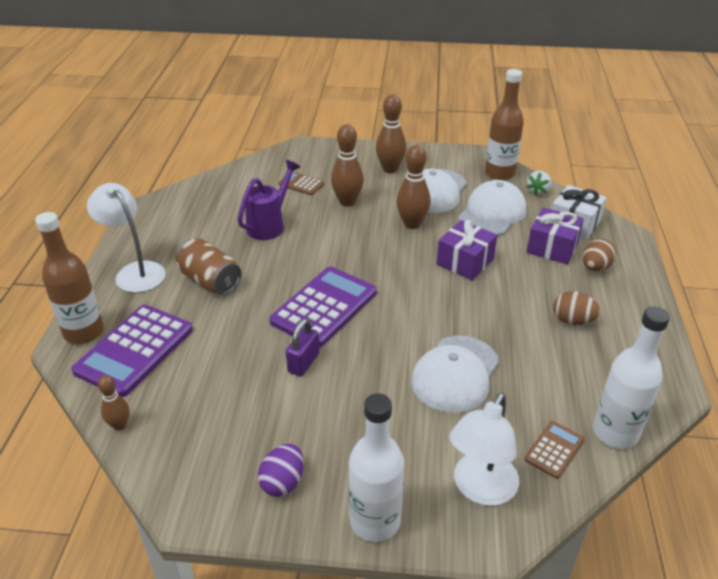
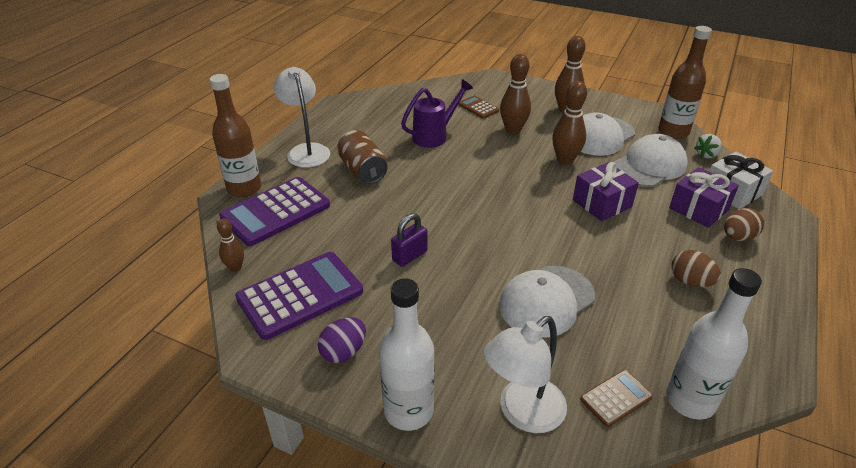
camera: 20 degrees right, 0 degrees up
(324, 307) = (450, 213): purple calculator -> purple calculator (300, 295)

